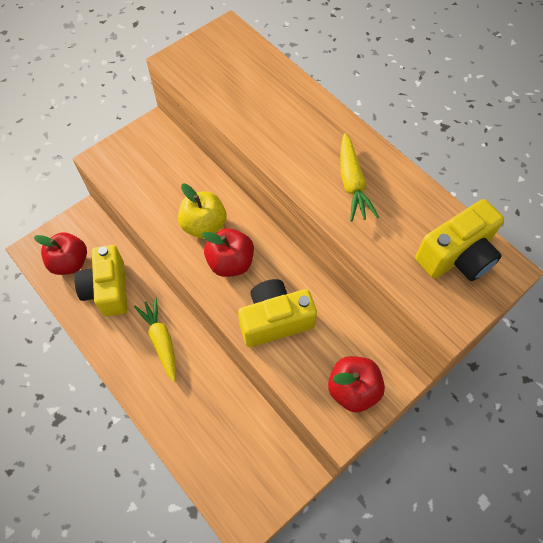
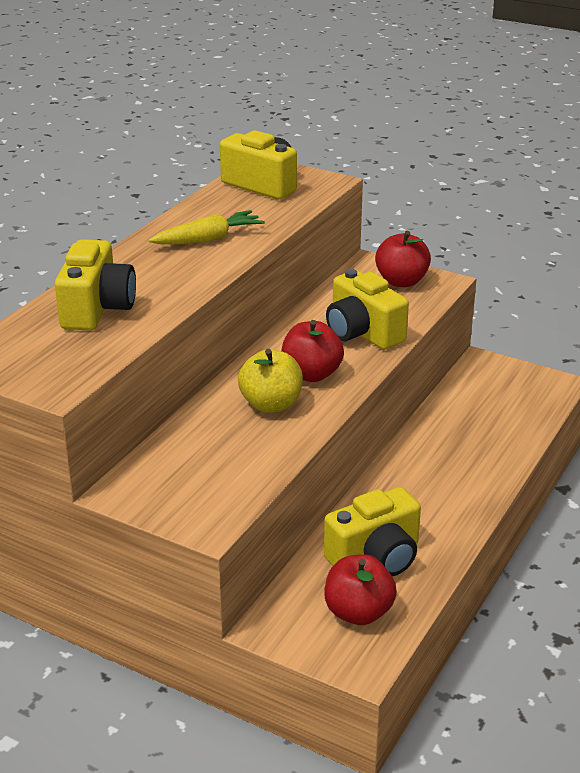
camera: 110 degrees left, 30 degrees down
(161, 340) = (414, 488): yellow carrot -> none
(265, 94) = (97, 309): none -> yellow camera

